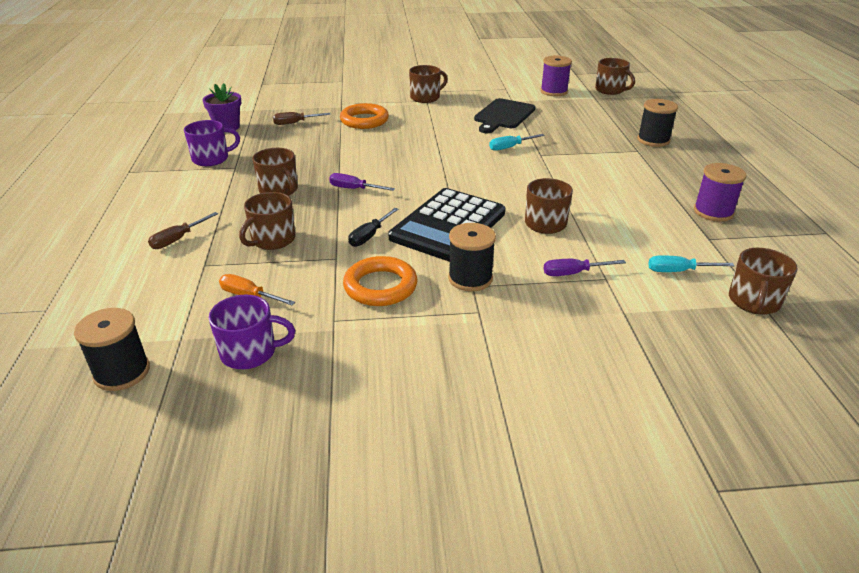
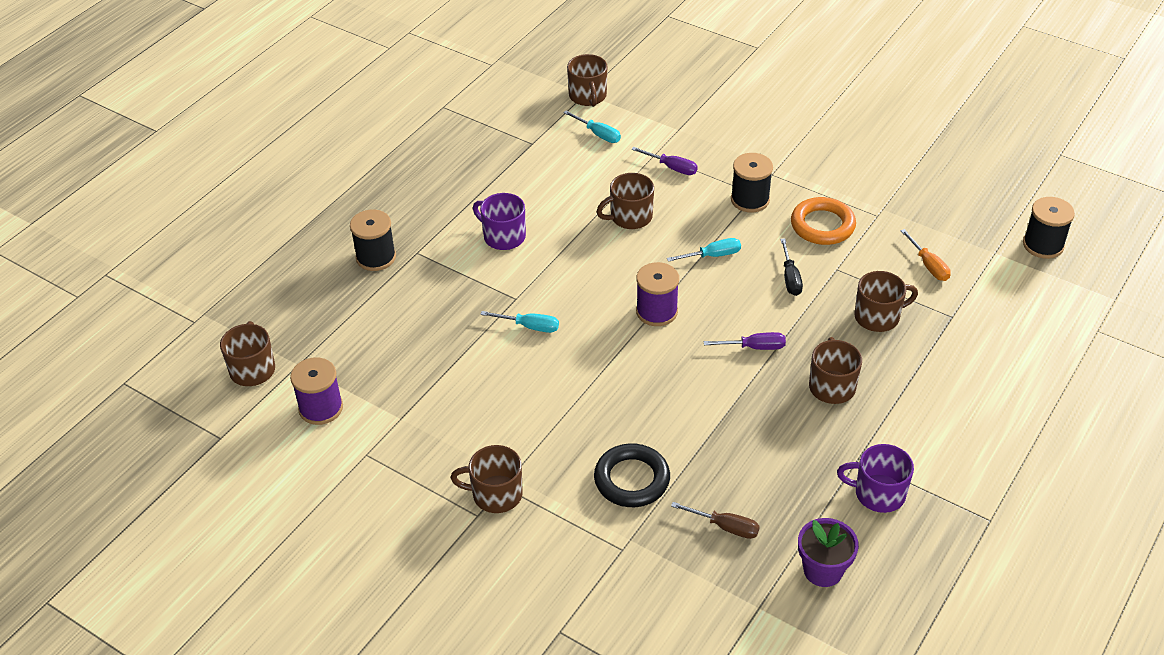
camera: 140 degrees left, 10 degrees up
(178, 239) = (965, 361): brown screwdriver -> none
(250, 352) = (949, 219): purple mug -> purple mug (503, 236)
(354, 189) = (754, 347): purple screwdriver -> purple screwdriver turned 60 degrees counterclockwise
(364, 120) = (632, 479): orange ring -> black ring
(369, 236) = (790, 278): black screwdriver -> black screwdriver turned 105 degrees clockwise
(448, 225) = (713, 255): black calculator -> turquoise screwdriver
(503, 115) = (456, 390): black cutting board -> none
(713, 212) = (485, 160): purple spool -> purple spool (656, 311)
(753, 302) = (588, 96): brown mug -> brown mug turned 105 degrees clockwise

